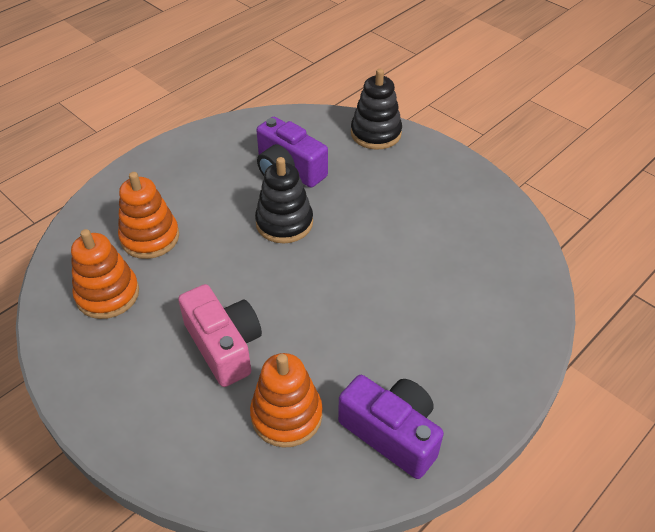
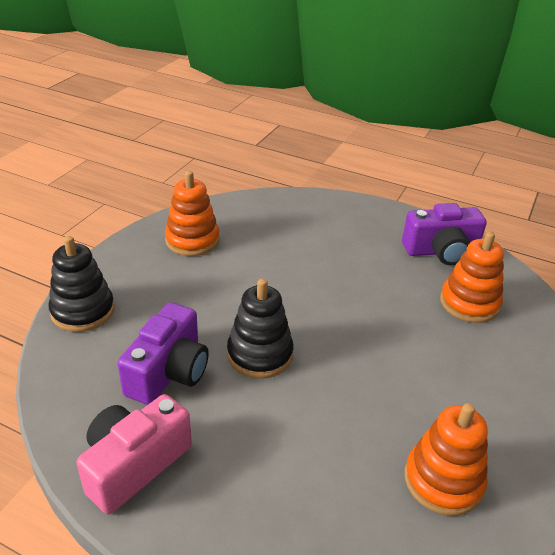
camera: 110 degrees left, 10 degrees down
(150, 237) = (338, 474): orange stacking toy -> orange stacking toy (192, 240)
(224, 346) = (436, 358): pink camera -> pink camera (134, 464)
(391, 433) = (441, 251): purple camera -> purple camera turned 120 degrees counterclockwise

